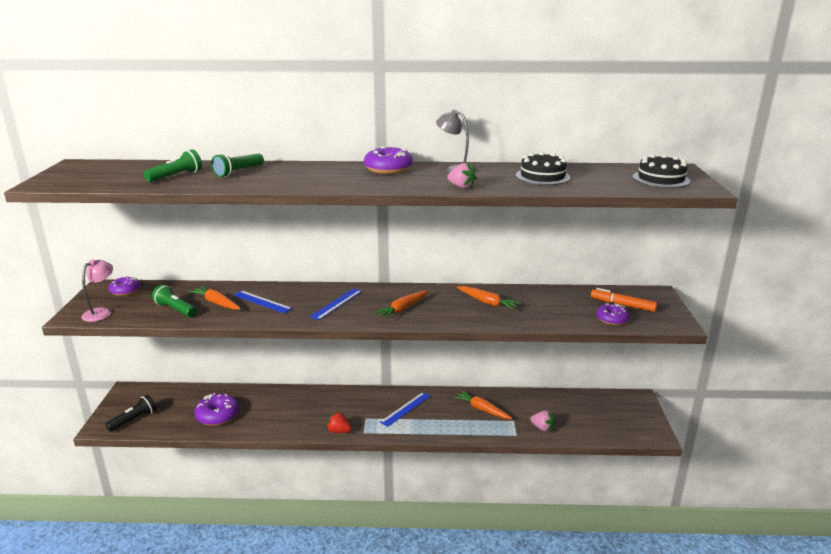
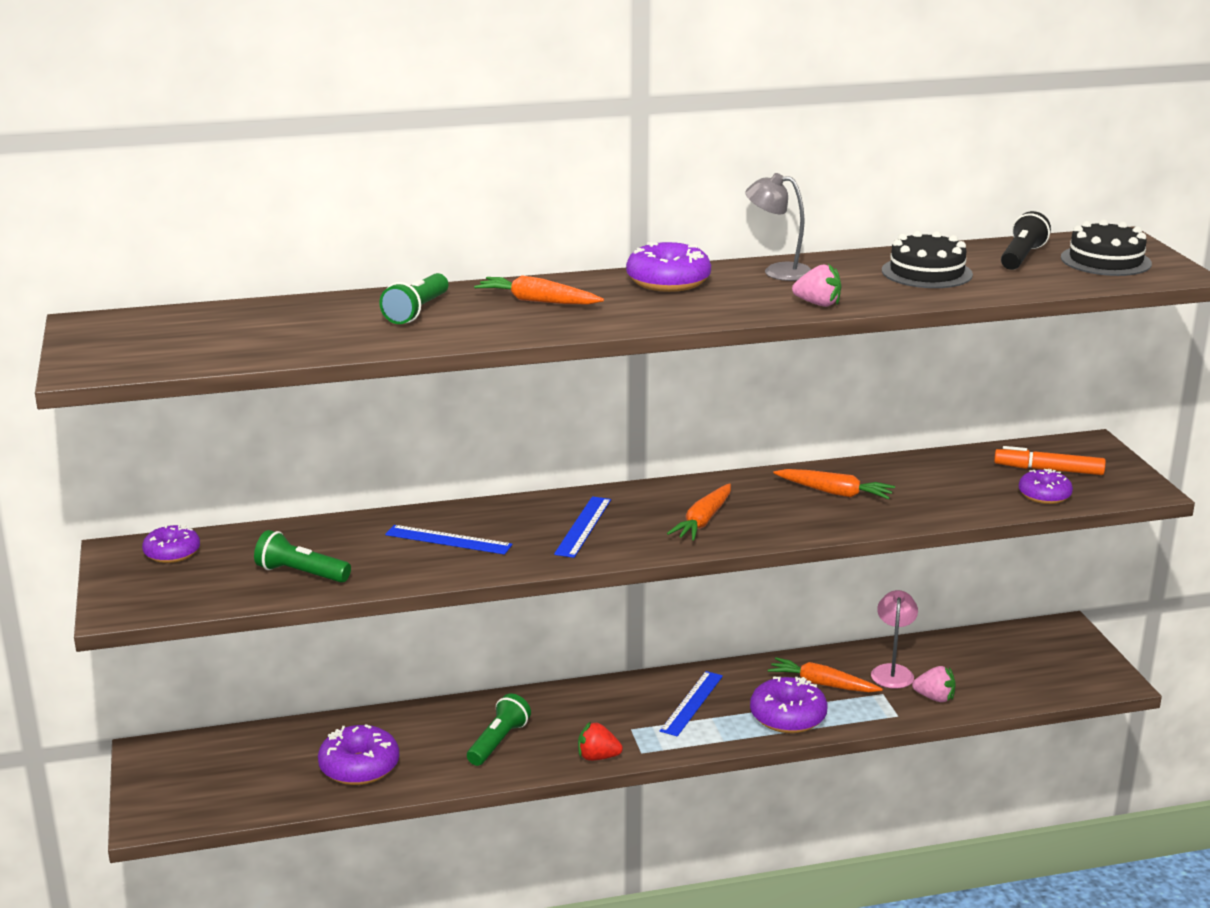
camera: 15 degrees left, 0 degrees up
(101, 312) = (165, 596): pink lamp -> pink lamp (892, 671)
(134, 419) = (203, 798): black flashlight -> black flashlight (1021, 257)
(176, 176) = (315, 330): green flashlight -> green flashlight (498, 742)
(216, 303) = (367, 552): orange carrot -> orange carrot (537, 301)
(453, 425) = (788, 717): none -> purple donut

